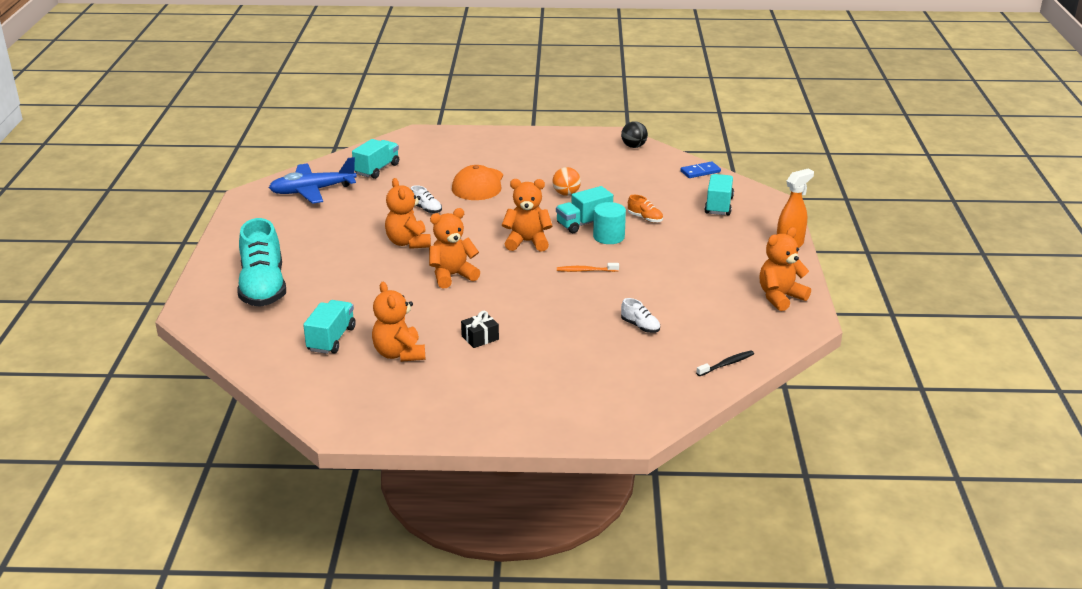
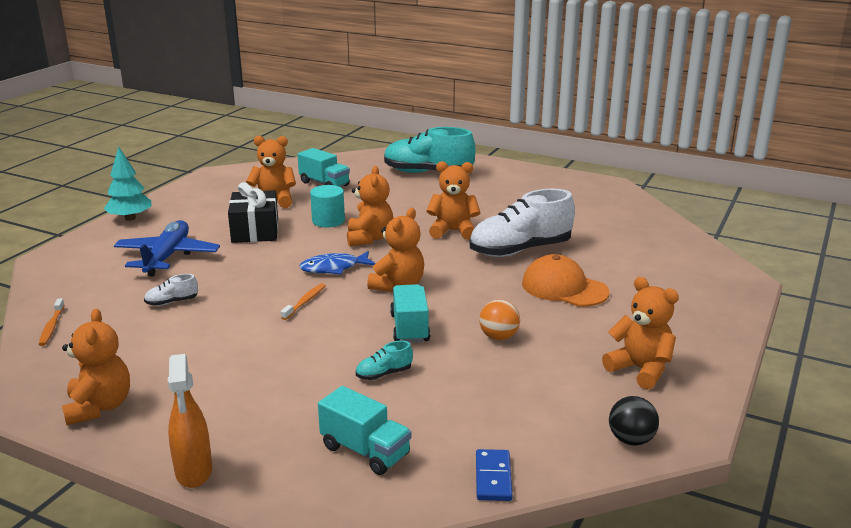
camera: 115 degrees right, 5 degrees down
(312, 191) = (602, 208): blue plane -> blue plane (167, 257)
(377, 169) = (640, 242): turquoise truck -> none
(426, 209) = (520, 250): white shoe -> white shoe, size x2.39
(480, 338) = (255, 231): black gift -> black gift, size x1.88
(507, 427) = (130, 218): none -> turquoise tree
(521, 275) = (333, 268): none -> blue fish
(563, 151) = (640, 369): none -> orange teddy bear
(608, 237) = (362, 335): turquoise cylinder -> turquoise cylinder (328, 221)
(645, 218) = (384, 374): orange shoe -> turquoise shoe
(726, 364) = (52, 327): black toothbrush -> orange toothbrush

